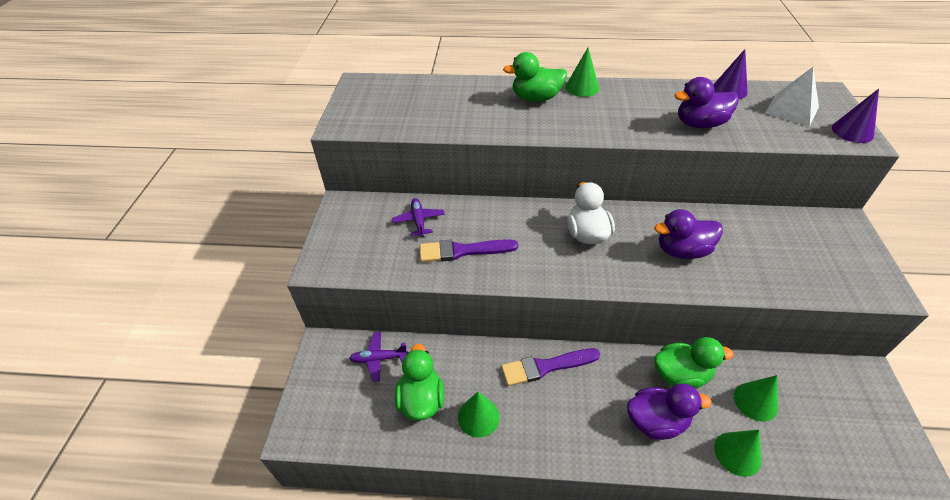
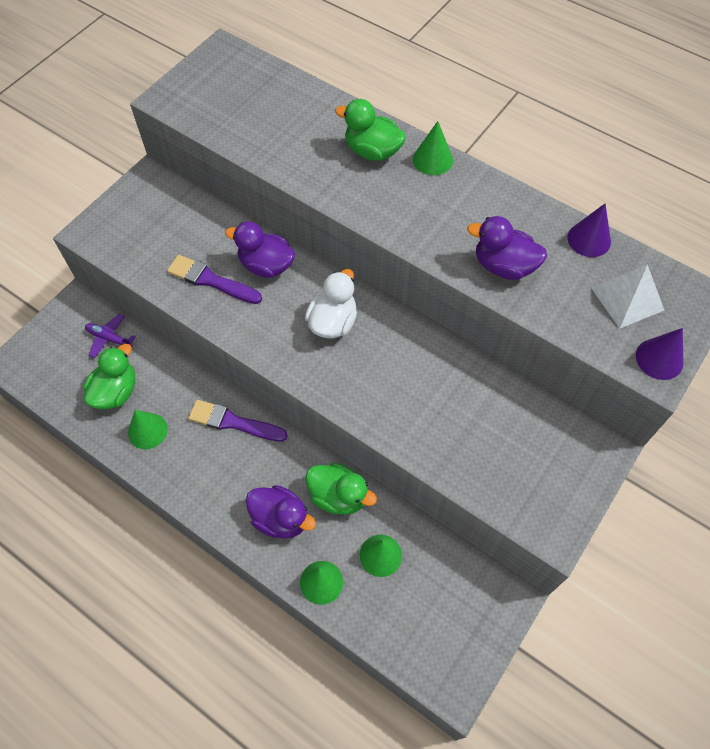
camera: 30 degrees right, 15 degrees up
(418, 221) = (199, 229): purple plane -> none
(682, 251) = (403, 386): purple duck -> purple duck (266, 265)

